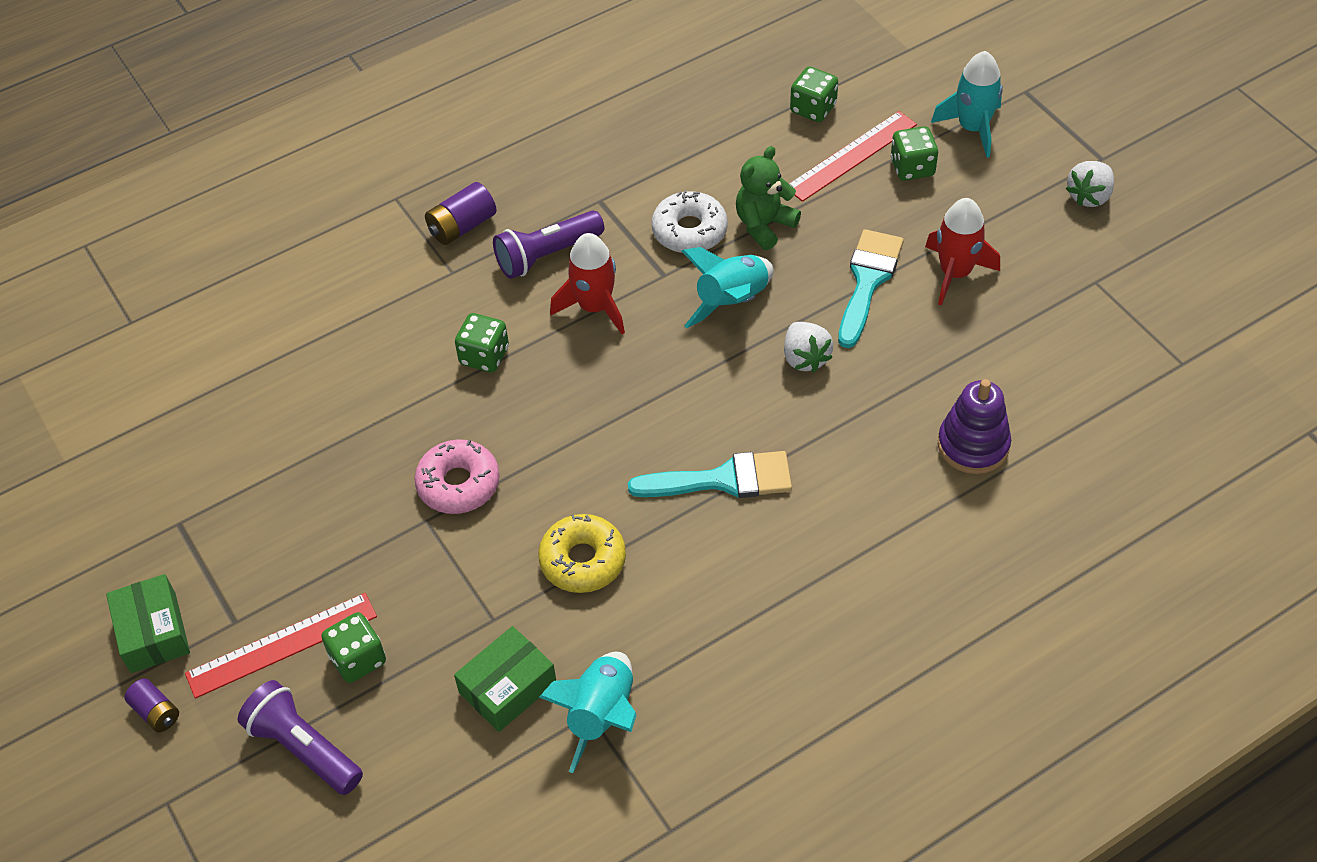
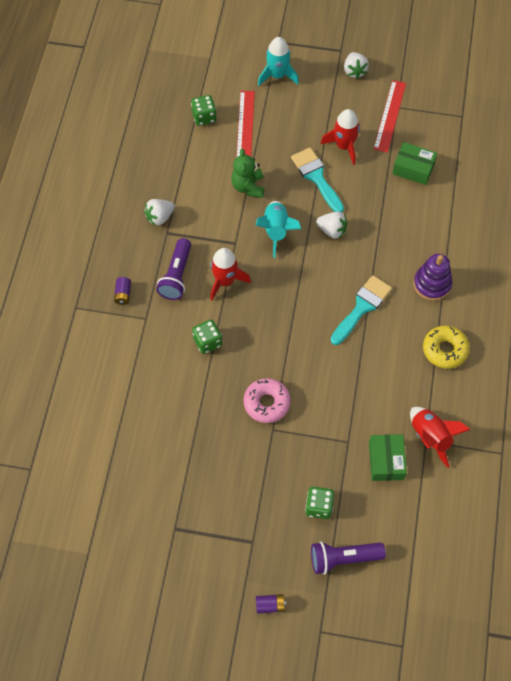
camera: 50 degrees left, 10 degrees up
(153, 632) = (226, 579): green box -> green box (413, 168)
(281, 645) = (283, 531): red ruler -> red ruler (389, 116)
(462, 226) = (123, 294): purple battery -> purple battery, size x0.66
(583, 560) = (351, 387): yellow donut -> yellow donut (445, 350)
(601, 716) = (430, 437): turquoise rocket -> red rocket
(613, 177) = (160, 217): none -> white strawberry
(689, 231) = (221, 214): white donut -> none
(912, 168) = (275, 112): green dice -> none
(973, 445) = (431, 212): purple stacking toy -> purple stacking toy (432, 284)

